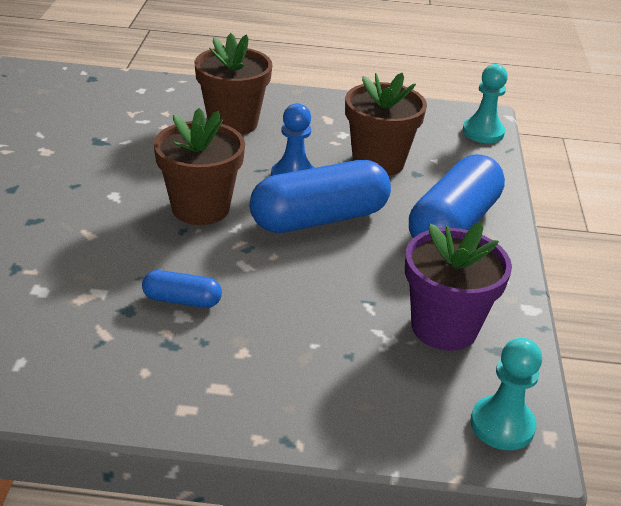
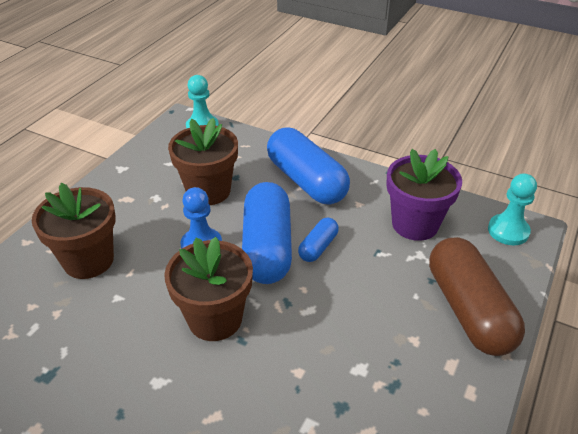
camera: 65 degrees left, 5 degrees up
(182, 300) = (340, 364): blue capsule -> blue capsule (318, 247)
(316, 395) = (468, 310): none -> brown capsule

